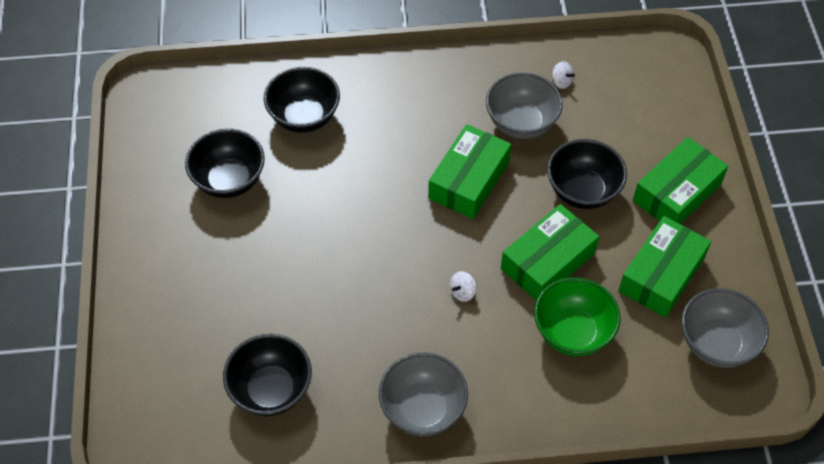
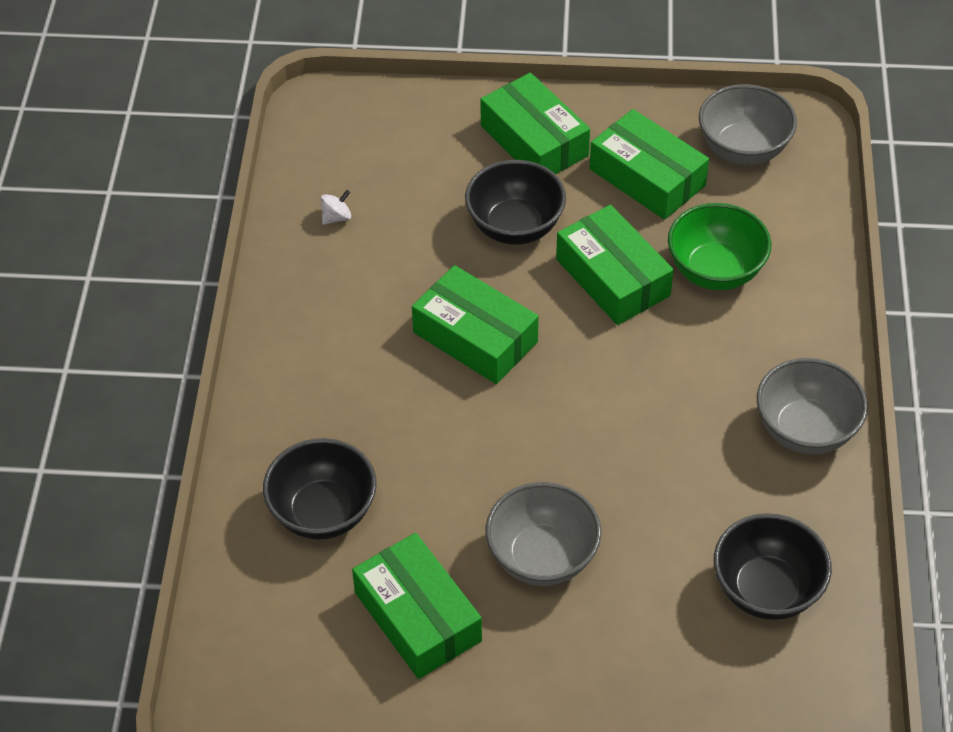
camera: 80 degrees left, 5 degrees down
(229, 180) = (418, 616): black bowl -> green box
(462, 292) = (646, 368): white spinning top -> none
(521, 123) = (394, 269): grey bowl -> grey bowl (542, 557)

